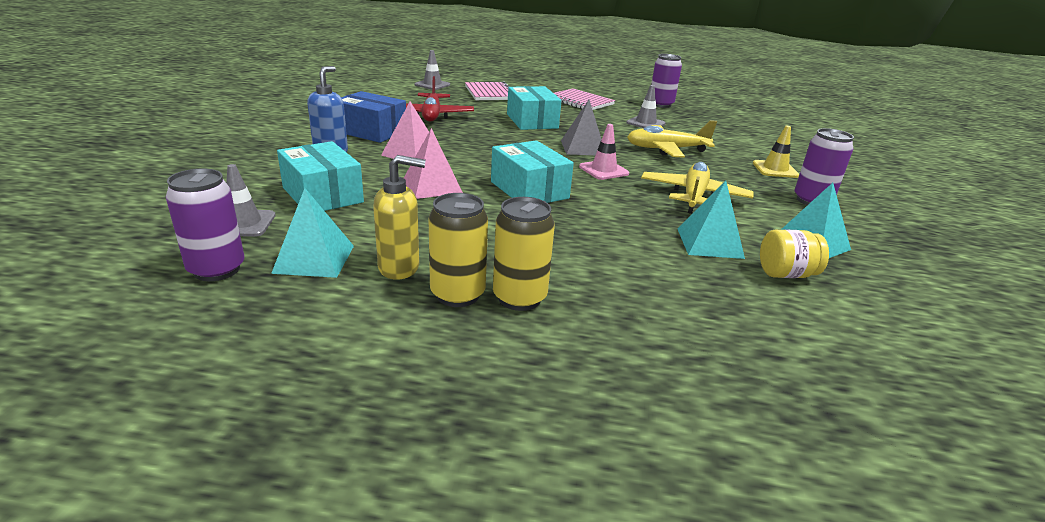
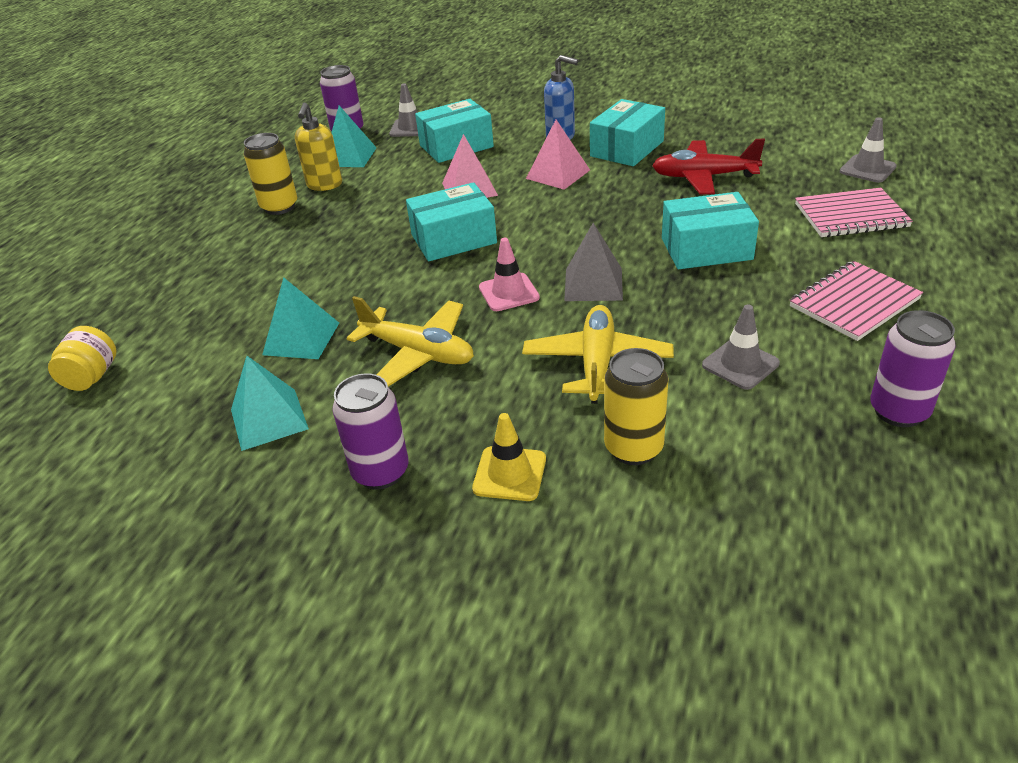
camera: 105 degrees right, 10 degrees up
(371, 131) = (627, 149): blue box -> turquoise box
(519, 298) = (262, 229): yellow can -> yellow can (633, 448)
(786, 274) = (222, 375): yellow jar -> yellow jar (92, 377)

